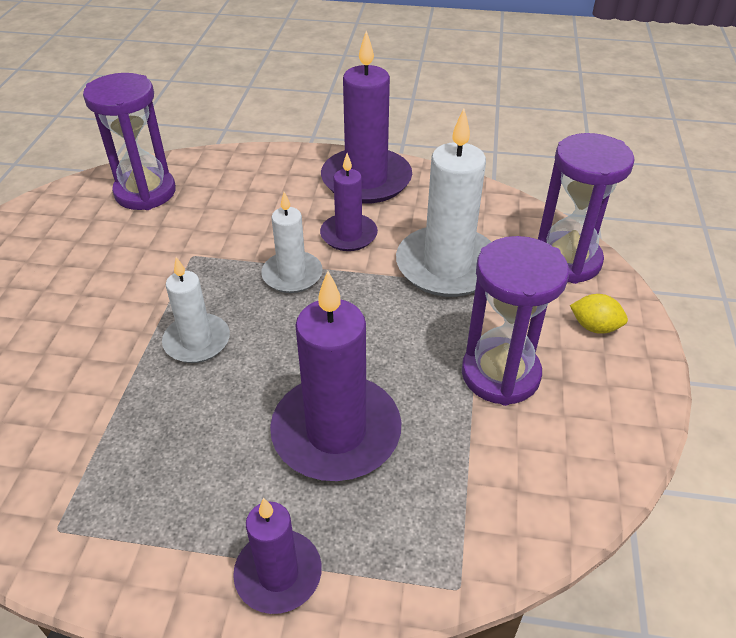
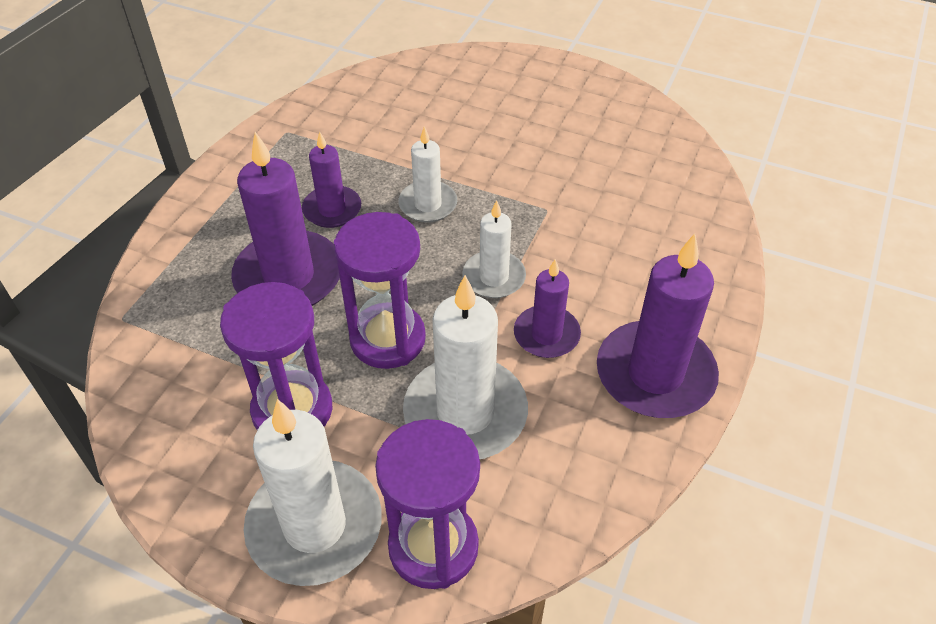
camera: 105 degrees right, 5 degrees up
(145, 192) = (662, 182): purple hourglass -> purple hourglass (387, 339)
(278, 574) = (192, 227): purple candle -> purple candle (332, 209)
(594, 327) = (315, 526): yellow lemon -> white candle

